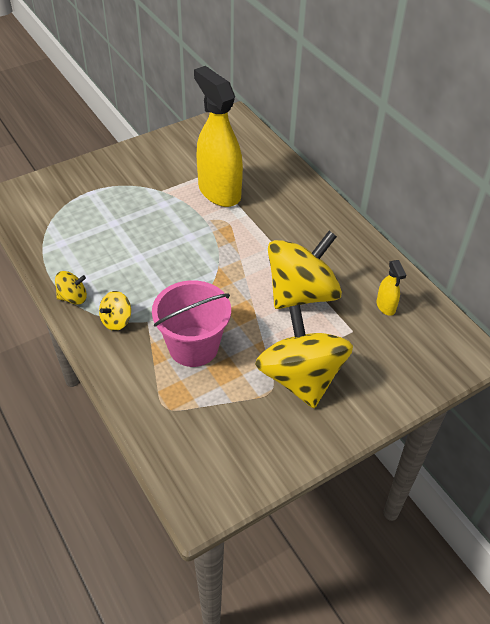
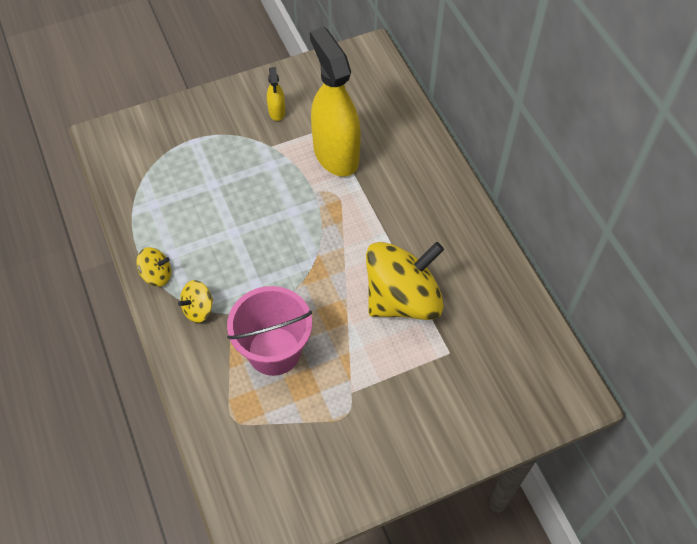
camera: 10 degrees right, 10 degrees up
(300, 378) = (381, 403): yellow spinning top -> none
(386, 306) = (493, 326): yellow spray bottle -> yellow spray bottle (277, 112)

